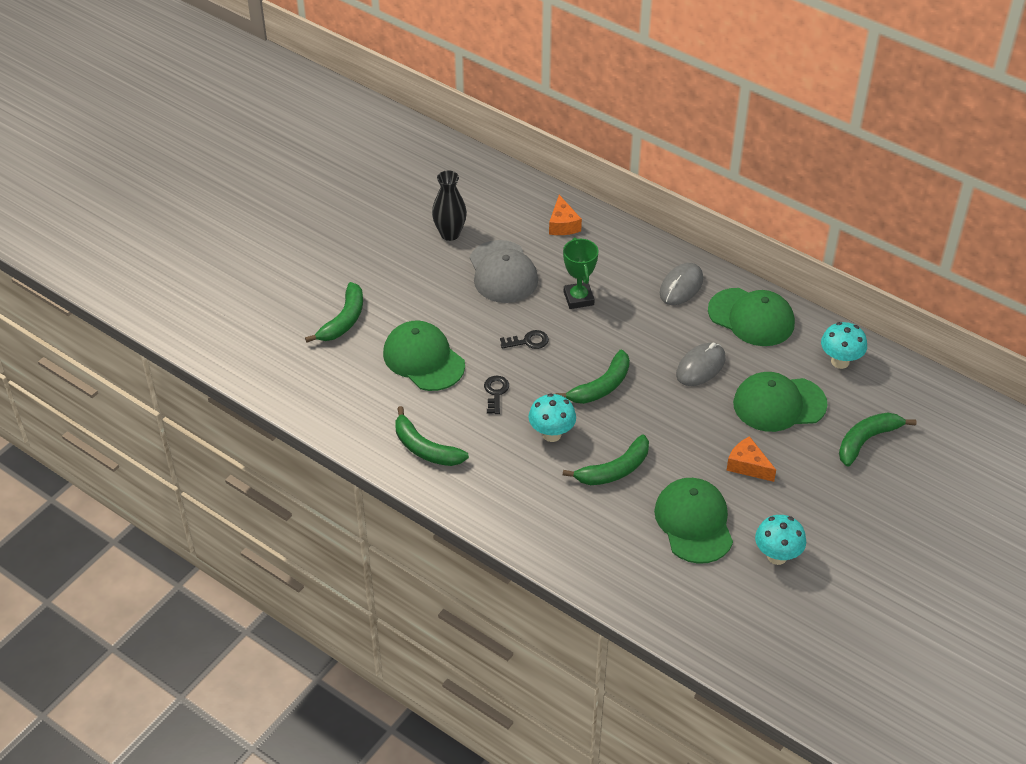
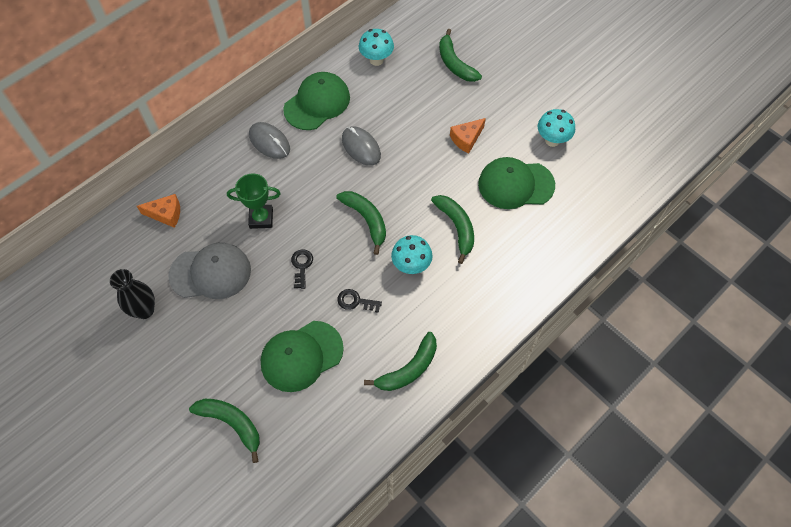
camera: 80 degrees left, 15 degrees up
(779, 404) = (410, 106): green cap -> none

